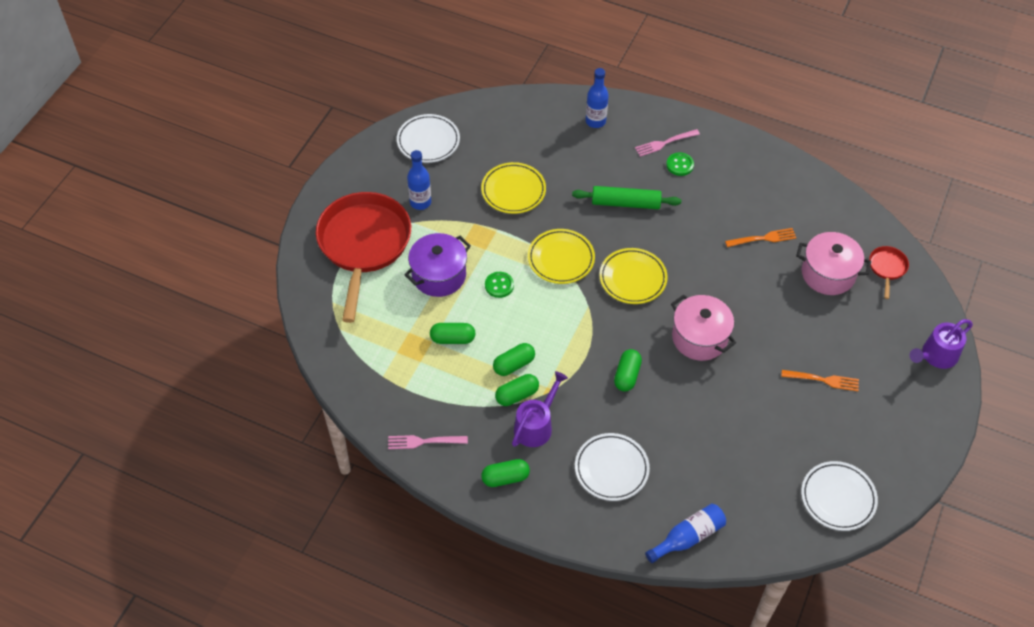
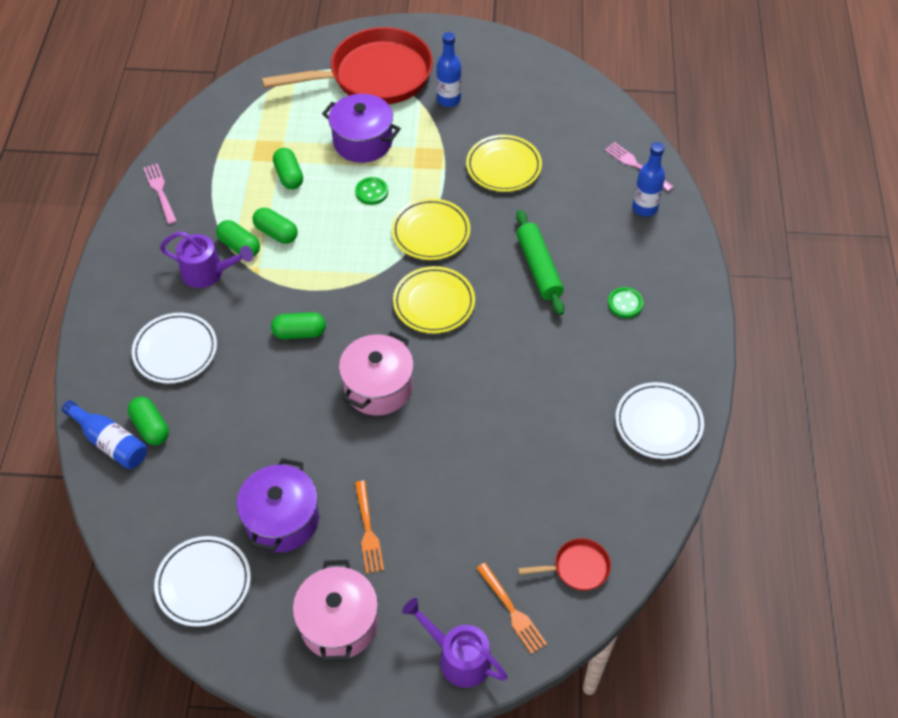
camera: 70 degrees right, 0 degrees up
(428, 141) = (532, 81): white plate -> white plate (658, 423)
(505, 478) = (138, 266): green capsule -> green capsule (151, 427)
(665, 143) = (650, 280): pink fork -> pink fork (636, 165)
(763, 238) = (556, 416): orange fork -> orange fork (512, 610)
(798, 432) = (282, 519): none -> purple pot
(828, 274) = (534, 500): pink pot -> pink pot (339, 623)

